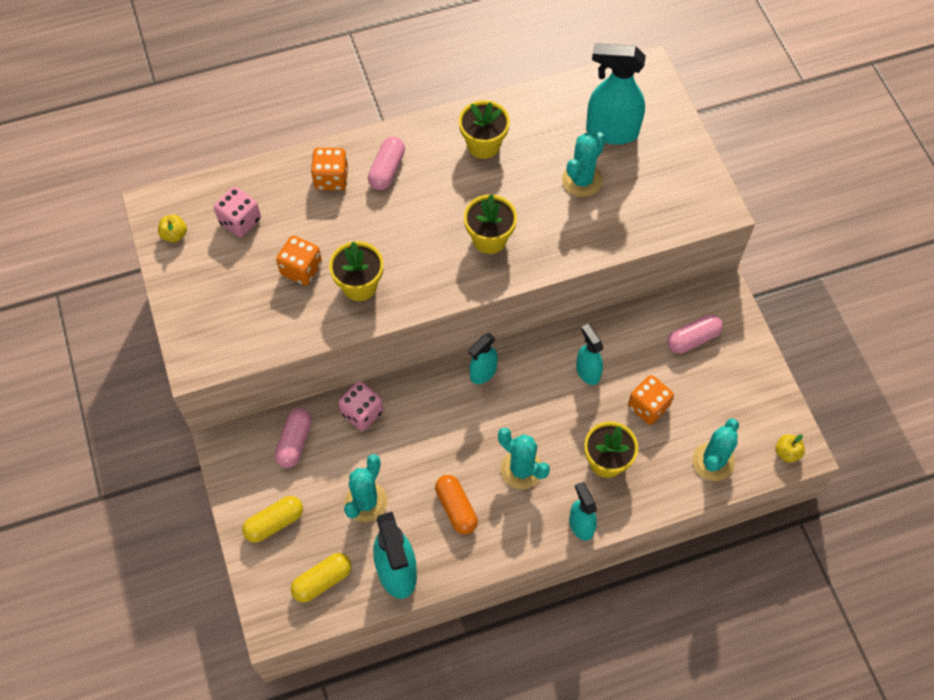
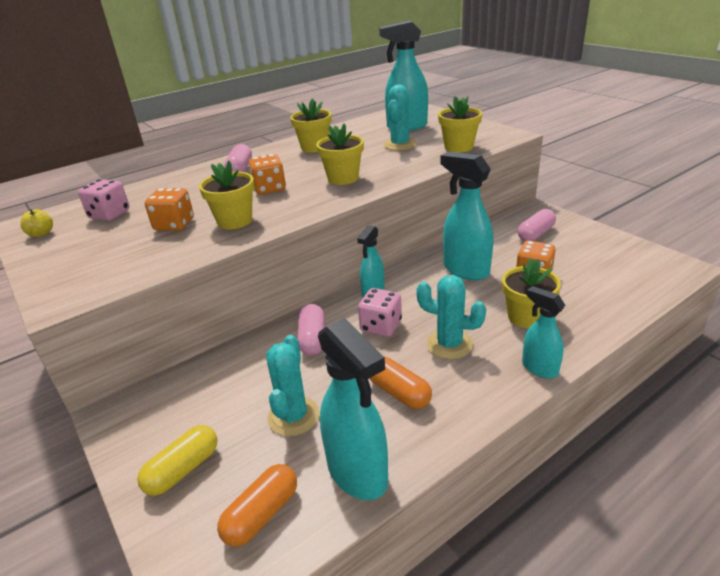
camera: 15 degrees left, 30 degrees down
(295, 442) = (196, 389): pink capsule -> pink capsule (313, 339)
(322, 580) = (261, 514): yellow capsule -> orange capsule
(331, 178) = (193, 181): orange dice -> orange dice (269, 189)
(362, 413) = (265, 347): pink dice -> pink dice (381, 326)
(587, 371) = (465, 270): turquoise spray bottle -> turquoise spray bottle, size x1.69
(643, 216) = (458, 147): none -> yellow flower pot
(713, 461) = (620, 292): turquoise cactus -> none
(787, 452) = (674, 271): yellow apple -> none

